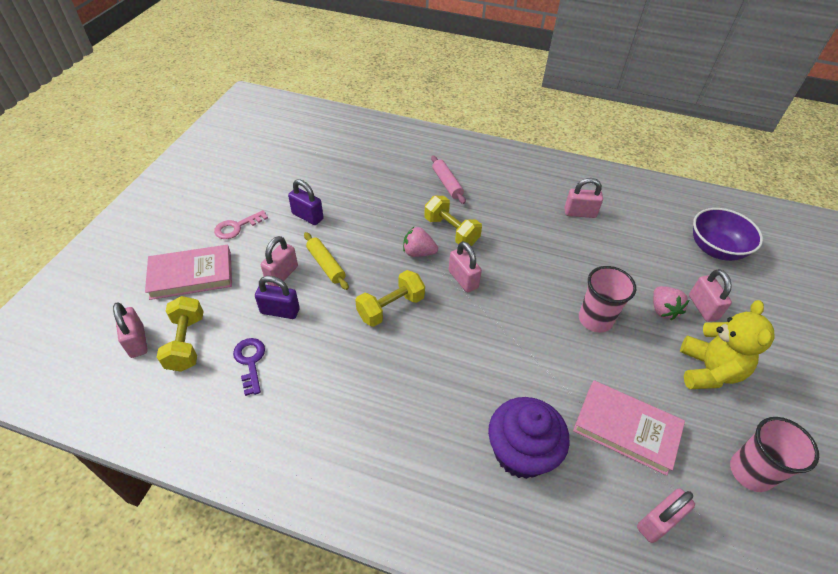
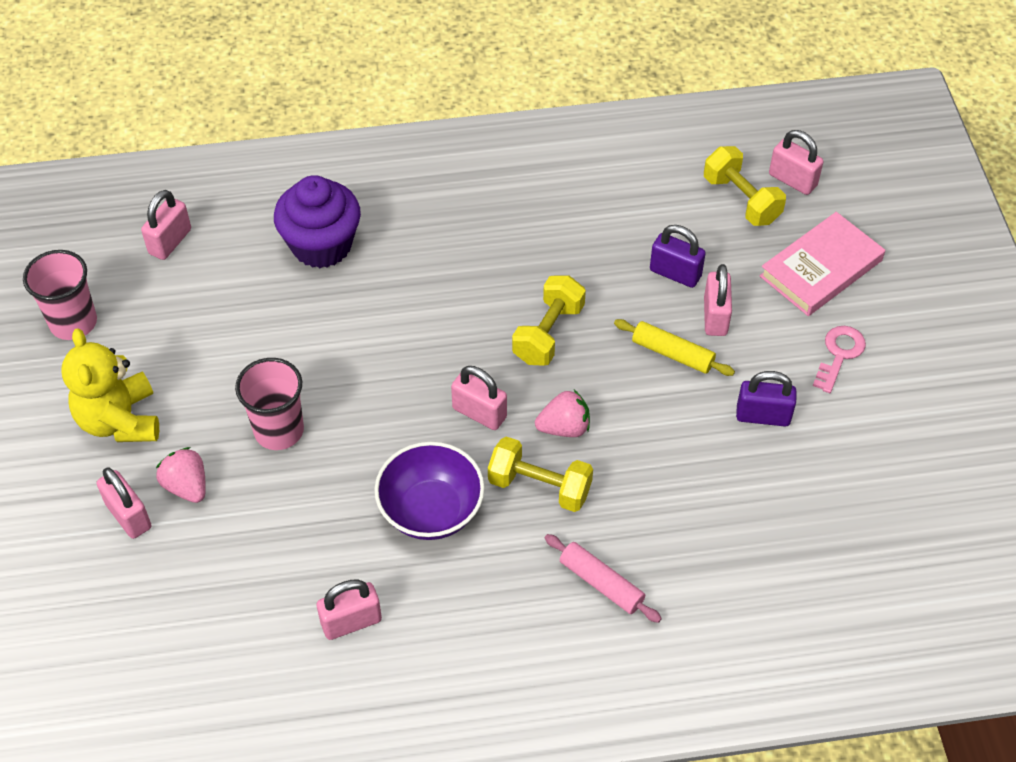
camera: 155 degrees right, 5 degrees up
(250, 361) = (656, 211): purple key -> none
(280, 311) = (675, 273): purple padlock -> purple padlock turned 45 degrees clockwise
(626, 429) = (214, 311): pink book -> none
(715, 249) = (108, 645): purple bowl -> purple bowl (431, 510)

